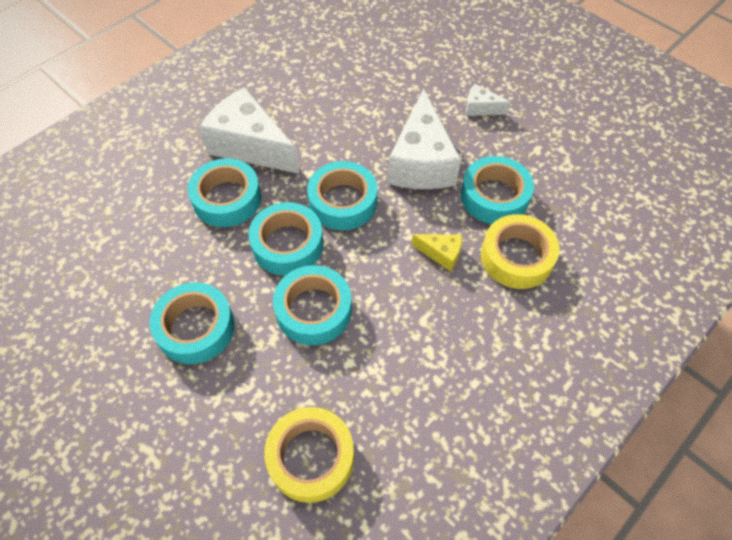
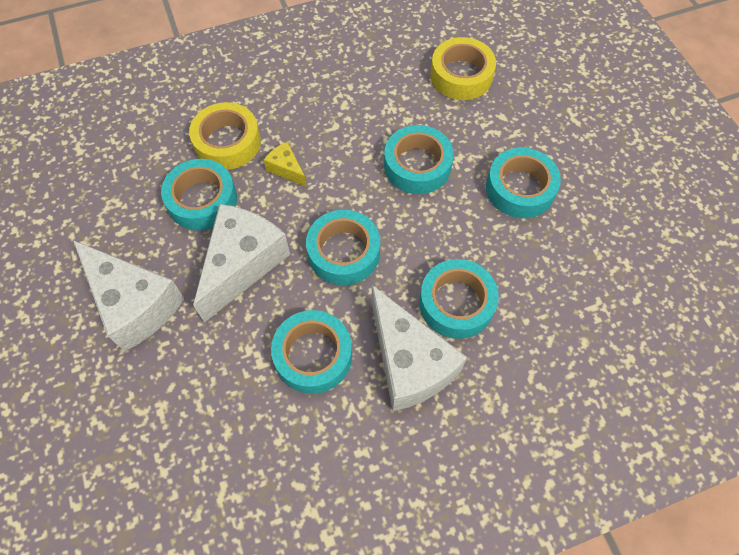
camera: 155 degrees left, 5 degrees up
(287, 244) = (415, 230): turquoise tape -> turquoise tape (313, 355)
(480, 108) = (134, 304): white cheese -> white cheese, size x2.19

